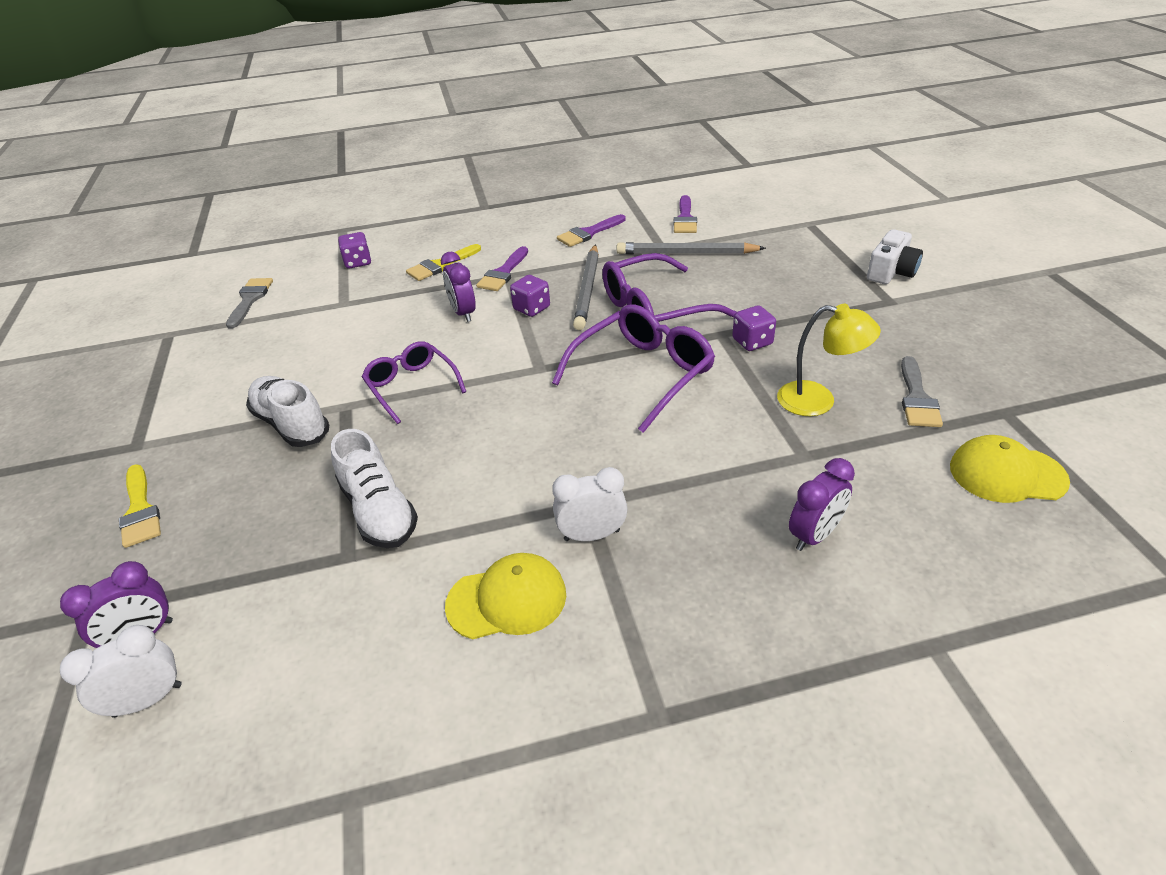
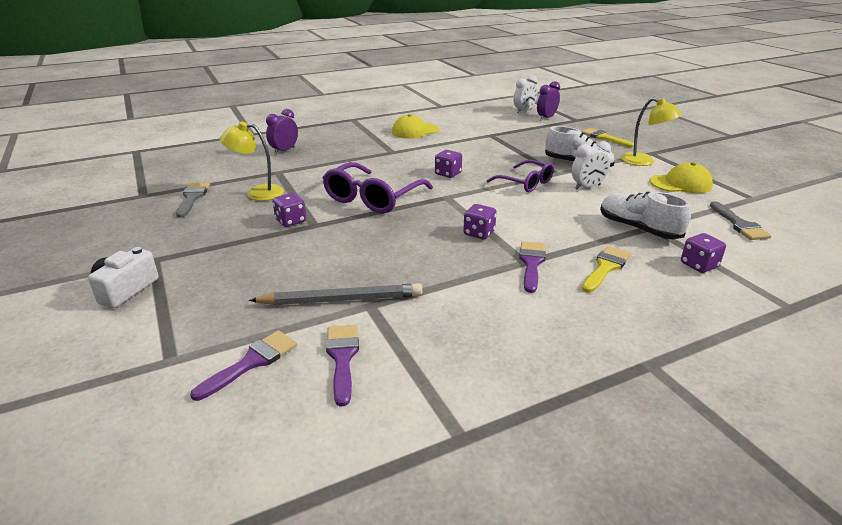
camera: 165 degrees right, 10 degrees down
(182, 421) = (644, 162): none -> yellow lamp
(379, 511) = (490, 144): white shoe -> white shoe (638, 229)
(463, 313) = (535, 226): purple clock -> none
(512, 420) = (448, 174): none -> purple dice
(587, 290) = (437, 252): grey pencil -> none
(588, 233) = (467, 322): purple brush -> purple brush (252, 362)
(592, 535) = (386, 145): white clock -> white clock (587, 187)
(654, 309) = (370, 239): purple glasses -> none
(1007, 474) = (173, 172): yellow cap -> yellow cap (680, 184)

